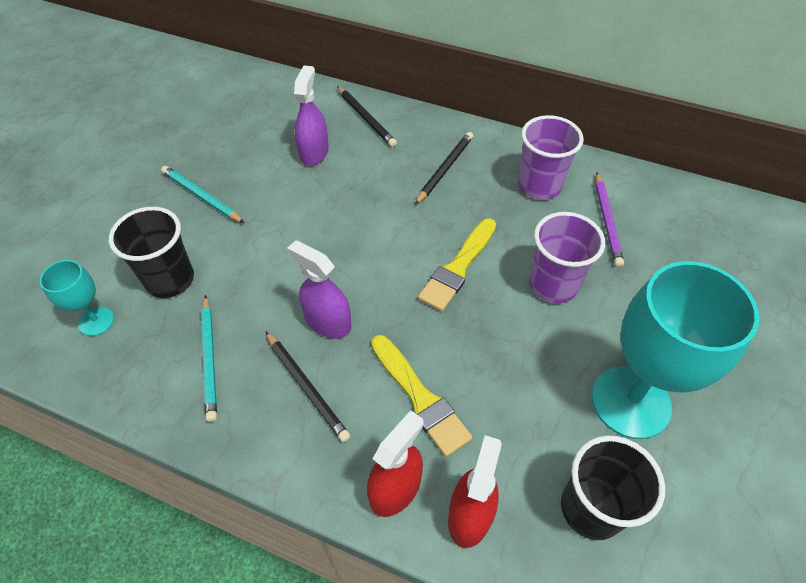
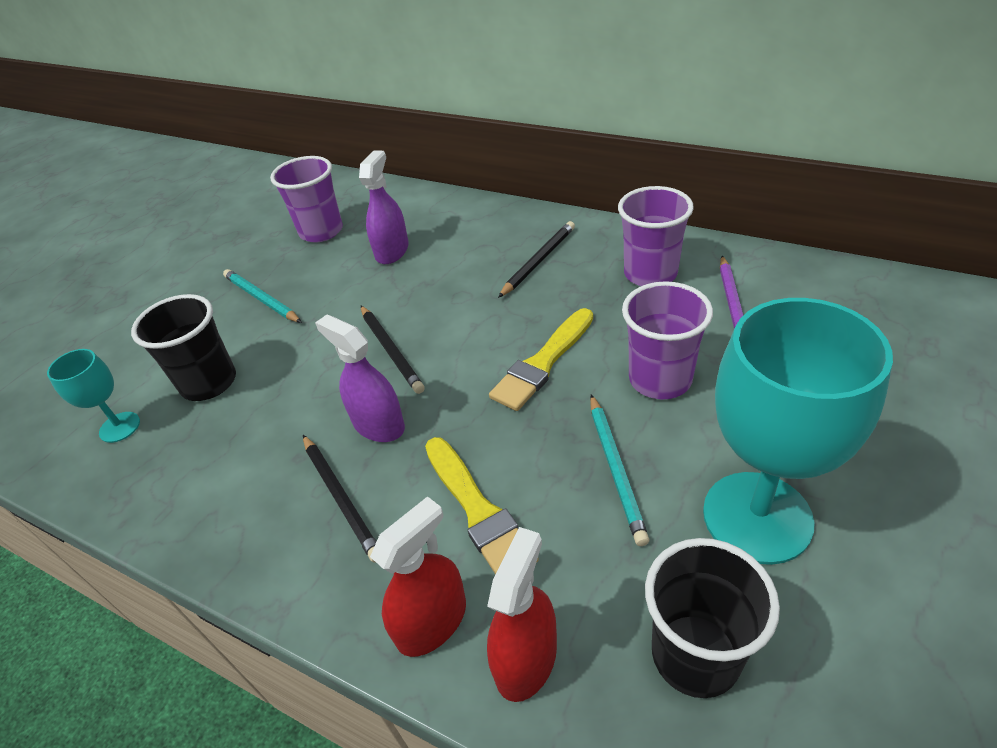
camera: 10 degrees right, 10 degrees down
(209, 359) = (234, 466): turquoise pencil -> turquoise pencil (615, 469)
(245, 128) = (321, 231): none -> purple cup
(366, 118) = (455, 216): black pencil -> black pencil (390, 350)

